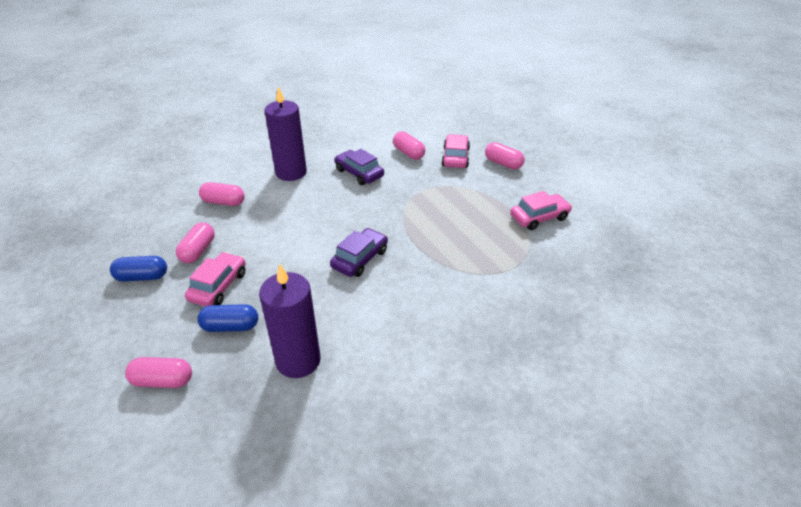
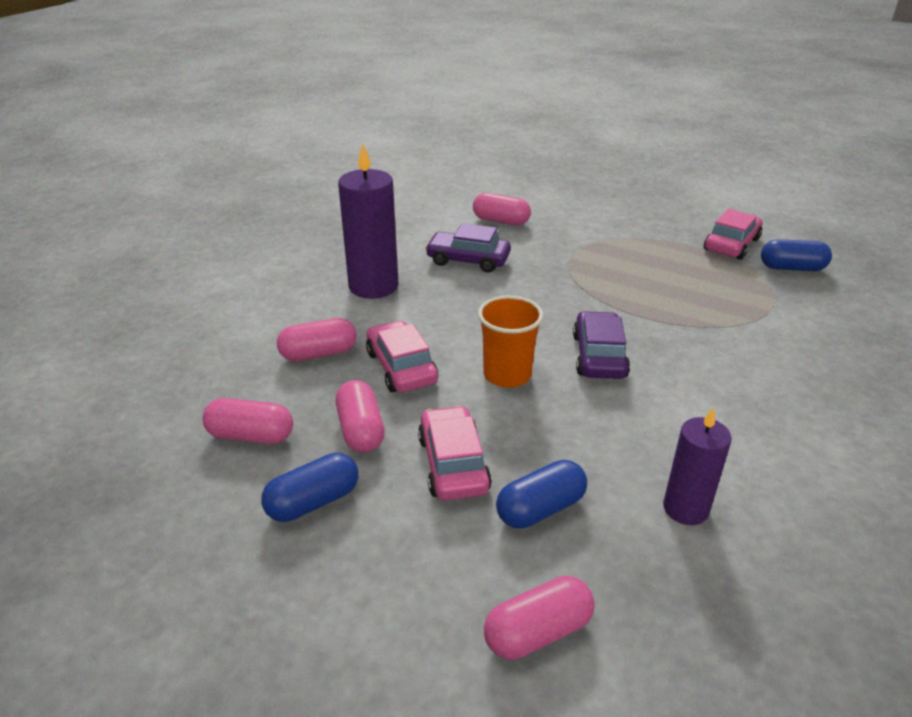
camera: 30 degrees left, 5 degrees down
(298, 250) = (507, 375): none -> orange cup
(298, 360) = (685, 508): purple candle -> purple candle, size x0.62
(455, 157) = (562, 211): pink car -> pink car (401, 367)
(503, 163) = (622, 202): pink capsule -> pink capsule (251, 435)
(560, 248) = (792, 268): none -> blue capsule

